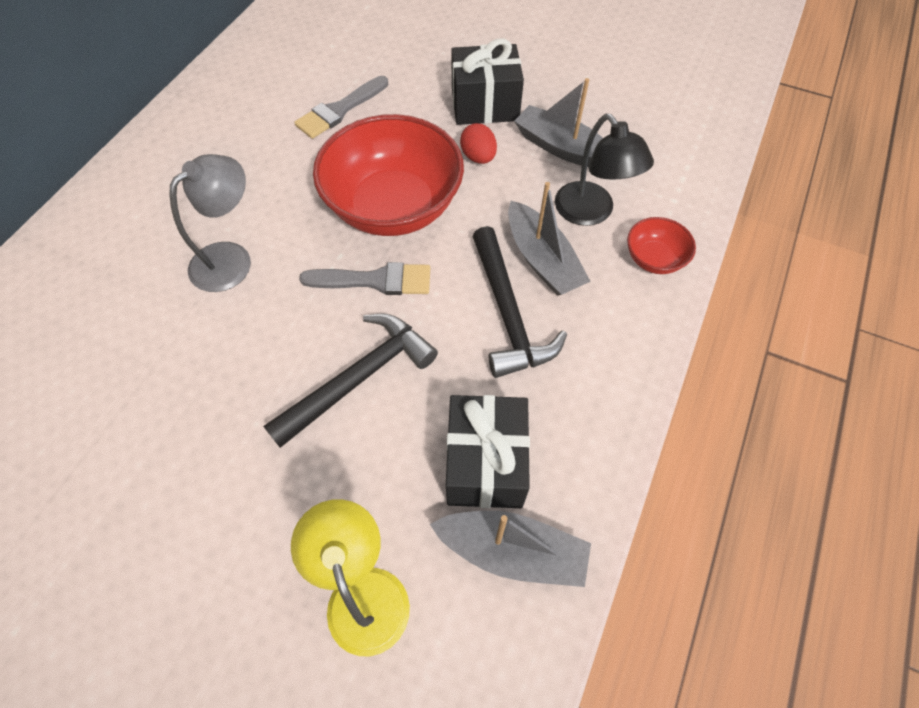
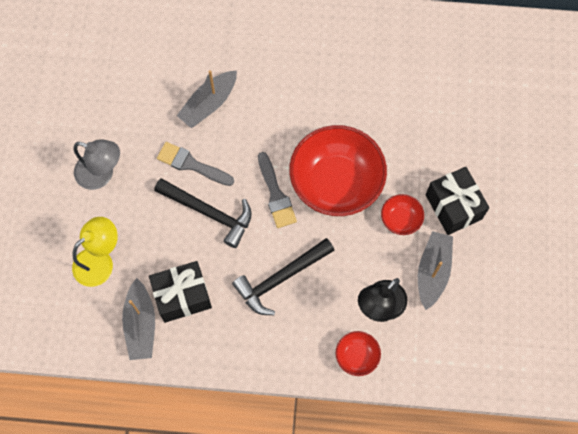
camera: 70 degrees right, 10 degrees up
(231, 258) = (261, 108): grey lamp -> grey lamp (102, 174)
(339, 110) = (406, 114): grey brush -> grey brush (191, 164)
(478, 157) = (400, 219): red egg -> red bowl
(542, 260) = (329, 287): grey boat -> grey boat (209, 104)

